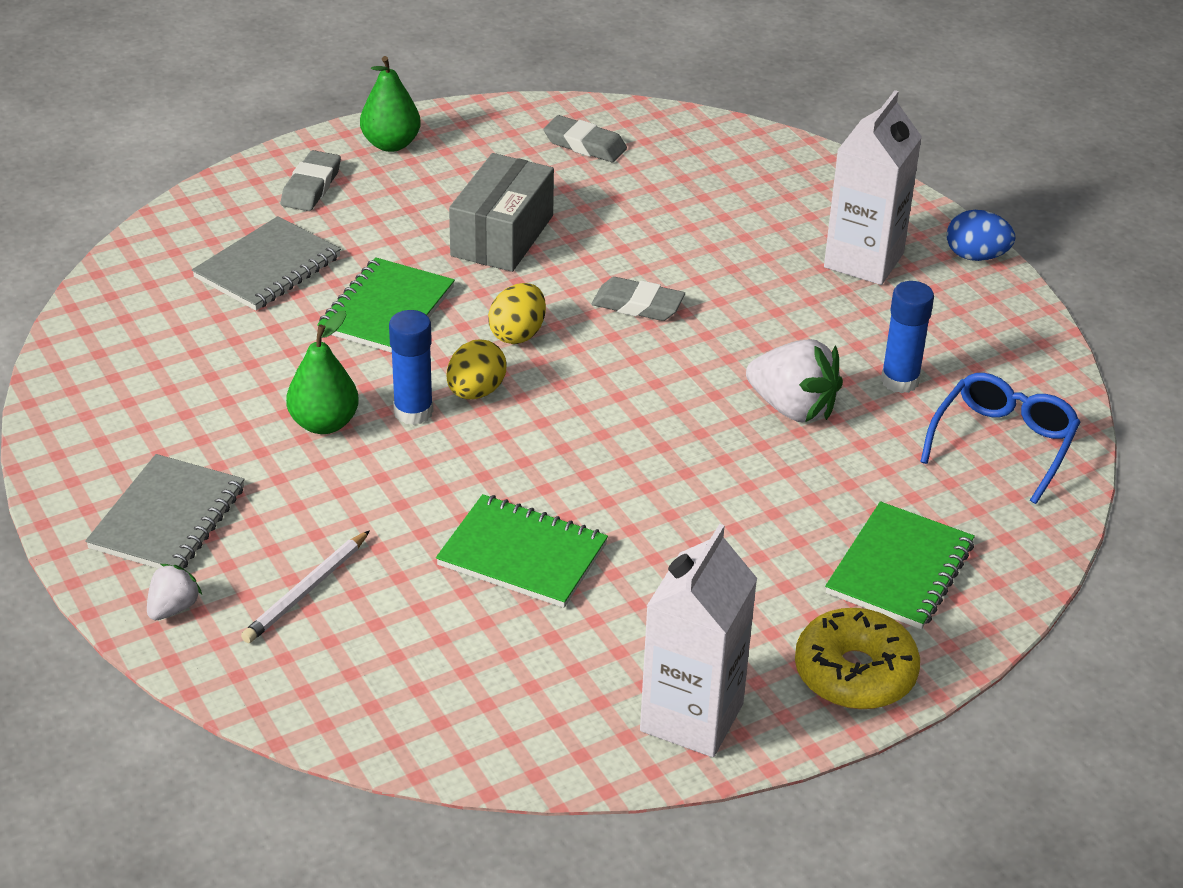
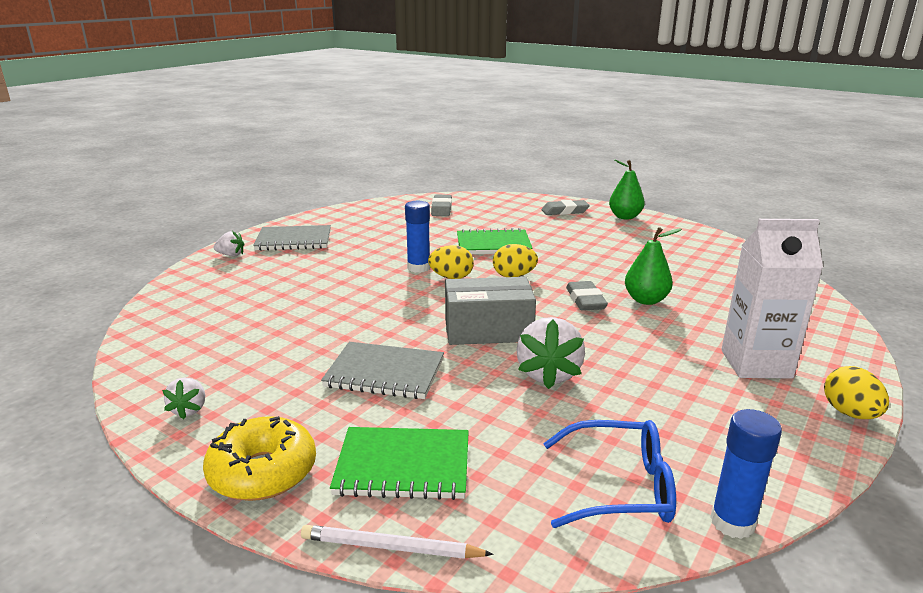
camera: 65 degrees right, 15 degrees down
(268, 267) = (492, 217): grey notebook -> grey notebook (384, 373)
(306, 590) = (258, 277): white pencil -> white pencil (391, 547)
(324, 423) = (389, 252): green pear -> green pear (645, 300)
(502, 236) = (593, 254): grey box -> grey box (488, 330)
(522, 554) = (321, 320): green notebook -> none
(585, 145) = (709, 254): grey eraser -> grey eraser (441, 209)
(691, 717) = (189, 410): white carton -> white strawberry
(900, 381) = (636, 412): blue glue stick -> blue glue stick (732, 522)
(976, 256) = (849, 413): blue egg -> yellow egg

